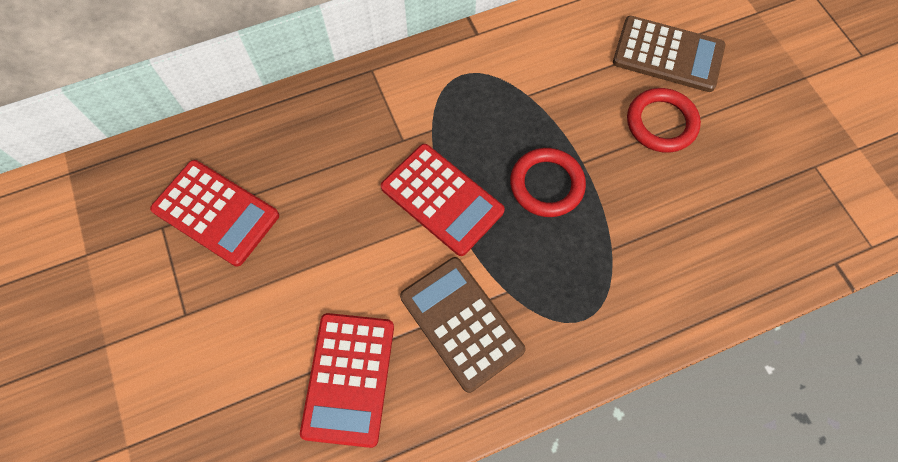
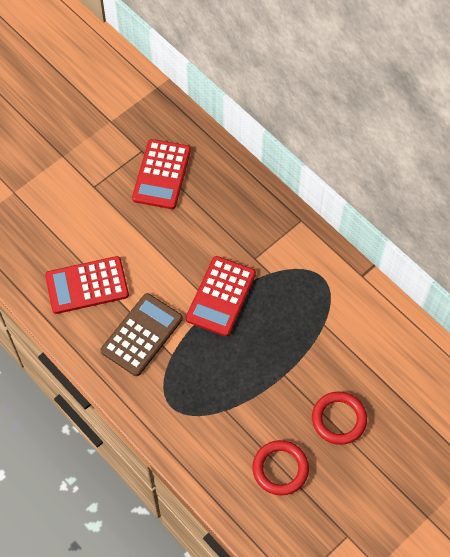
camera: 70 degrees right, 5 degrees down
(546, 185) = (257, 356): red ring -> red ring (280, 469)
(668, 54) = (403, 410): brown calculator -> none

